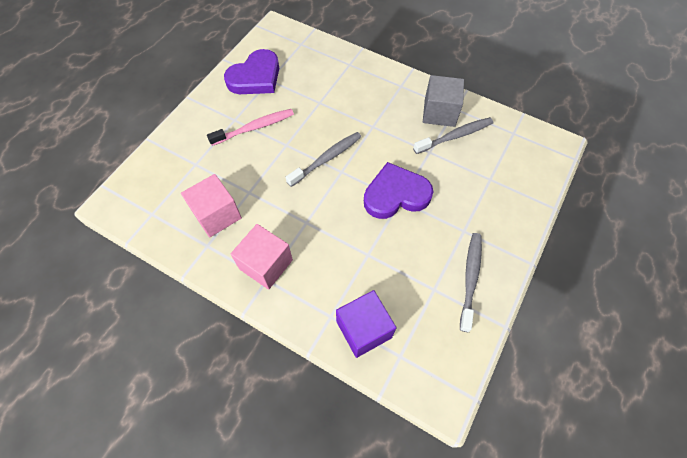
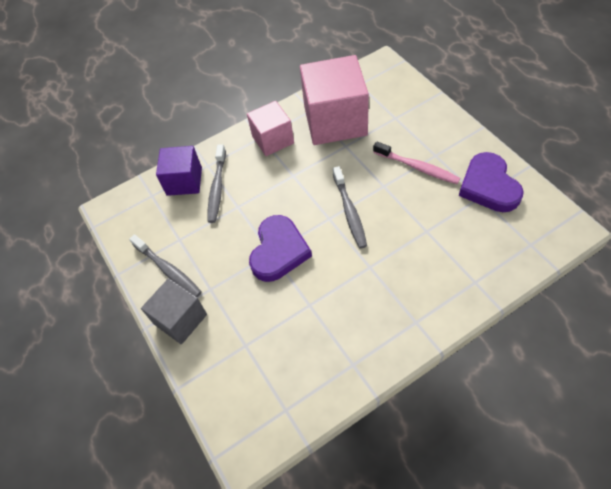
camera: 125 degrees right, 5 degrees down
(217, 215) = (335, 121): pink cube -> pink cube, size x1.71
(254, 128) = (417, 167): pink toothbrush -> pink toothbrush turned 60 degrees counterclockwise
(439, 112) = (355, 343): grey cube -> grey cube (180, 319)
(454, 136) = (315, 340): grey toothbrush -> grey toothbrush (217, 187)

